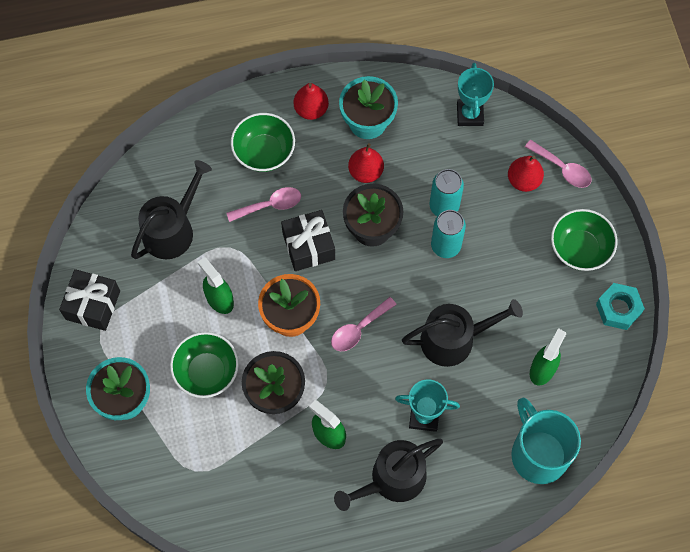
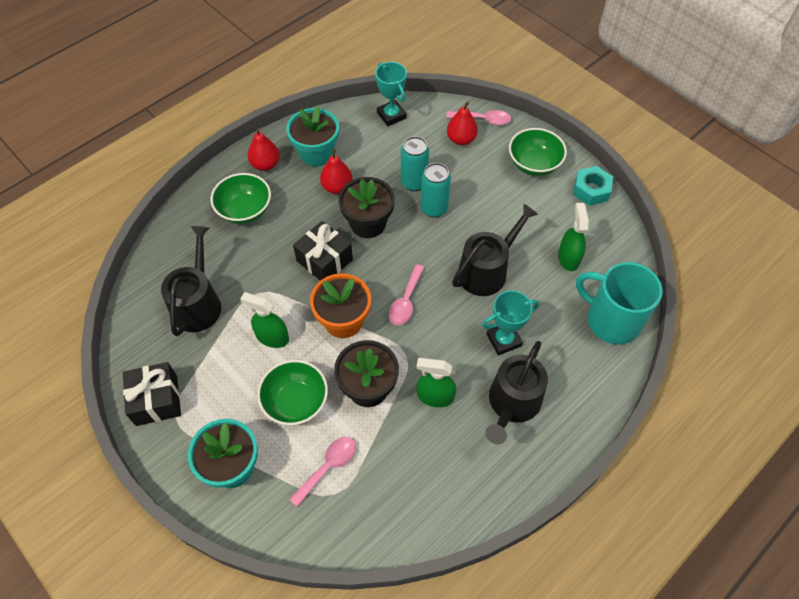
camera: 30 degrees left, 10 degrees down
(270, 205) = (273, 246): pink spoon -> pink spoon (328, 467)

